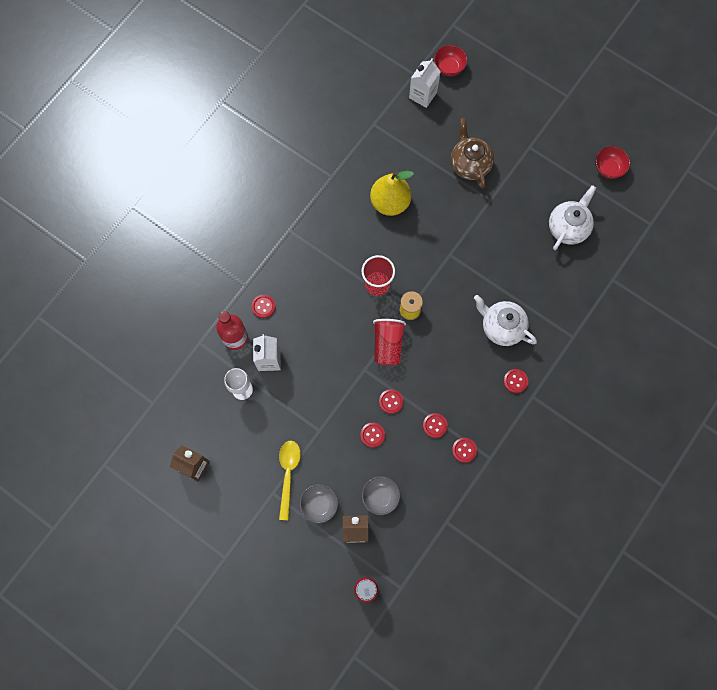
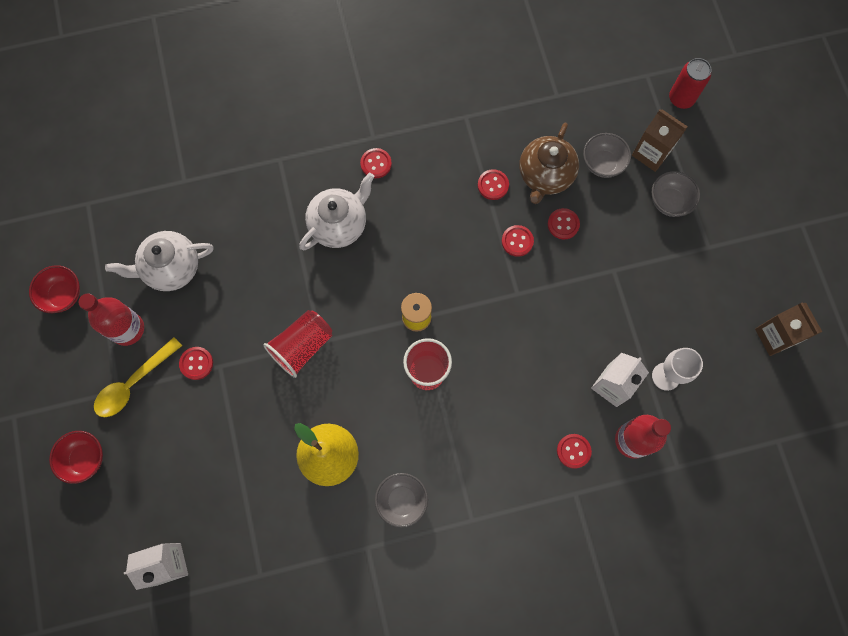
camera: 140 degrees left, 0 degrees up
(288, 474) = (680, 253): yellow spoon -> yellow spoon (133, 383)
(334, 211) = (402, 500): none -> grey bowl
(387, 345) = (472, 299): red cup -> red cup (302, 346)
(449, 68) = (103, 574): red bowl -> red bowl (85, 459)
(464, 450) = (484, 142): red button -> red button (196, 363)
(469, 164) = (201, 427): brown teapot -> brown teapot (545, 176)
(501, 327) = (339, 224): white teapot -> white teapot turned 120 degrees counterclockwise
(557, 179) = (127, 329): none -> red bottle

